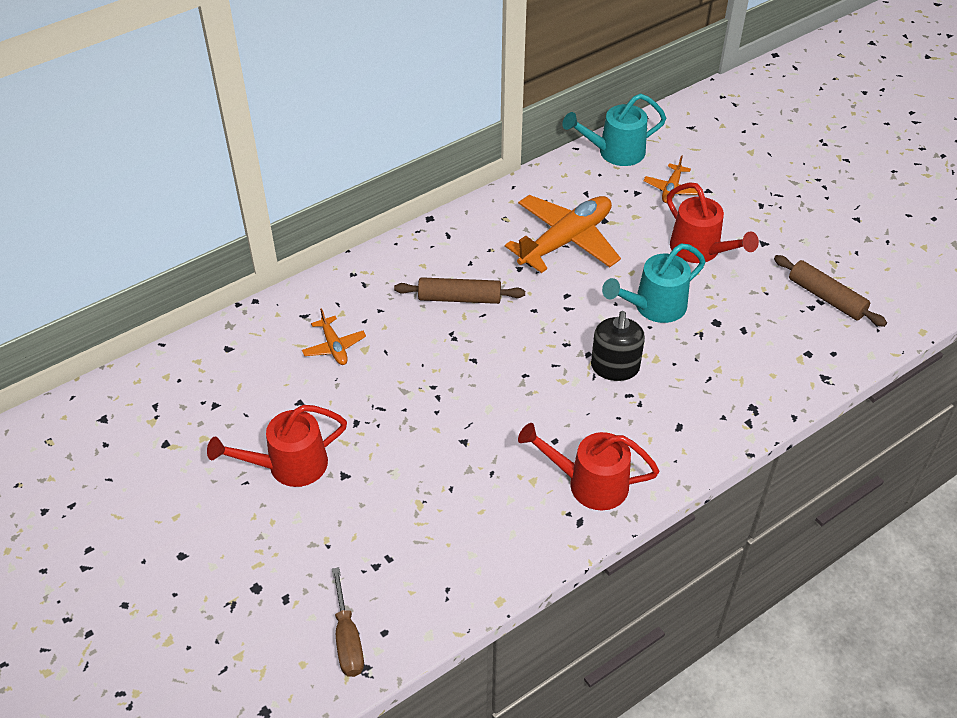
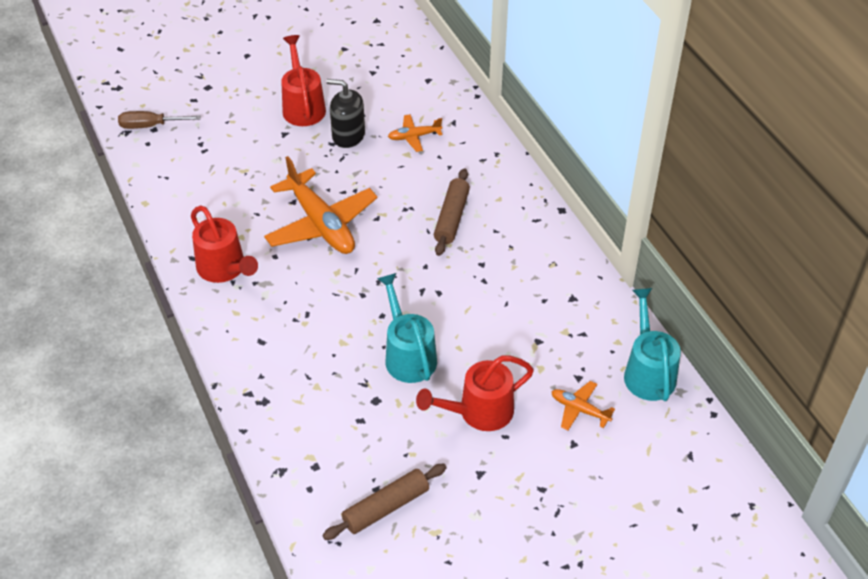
camera: 100 degrees right, 0 degrees up
(566, 241) = (512, 304): orange plane -> orange plane (321, 224)
(588, 483) = (225, 269): red watering can -> red watering can turned 120 degrees clockwise
(615, 367) = (341, 310): black soap dispenser -> black soap dispenser (348, 135)

